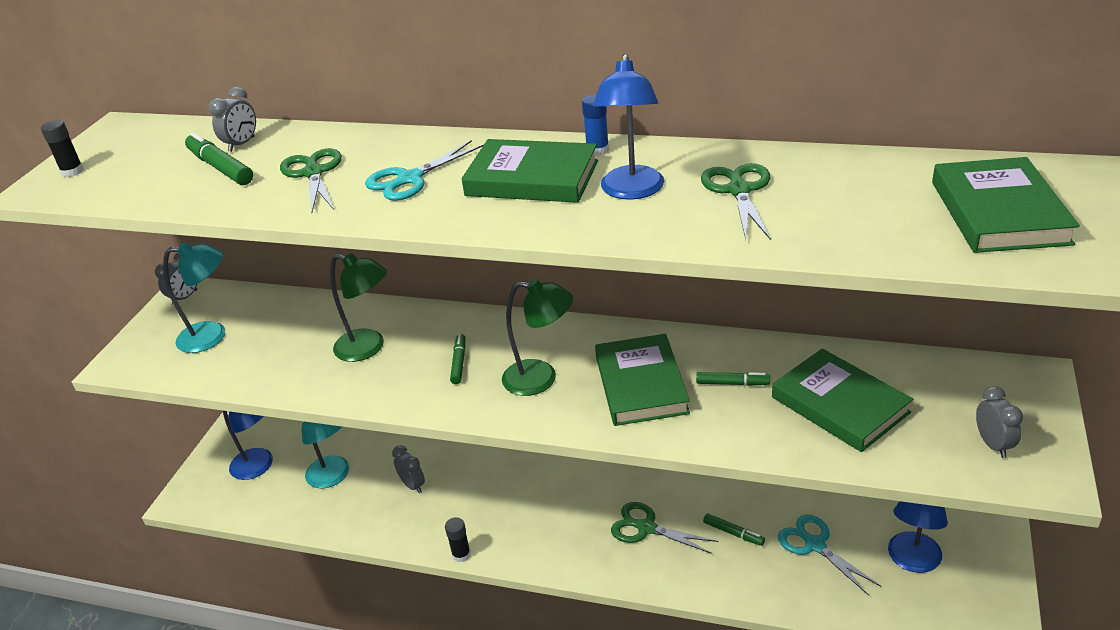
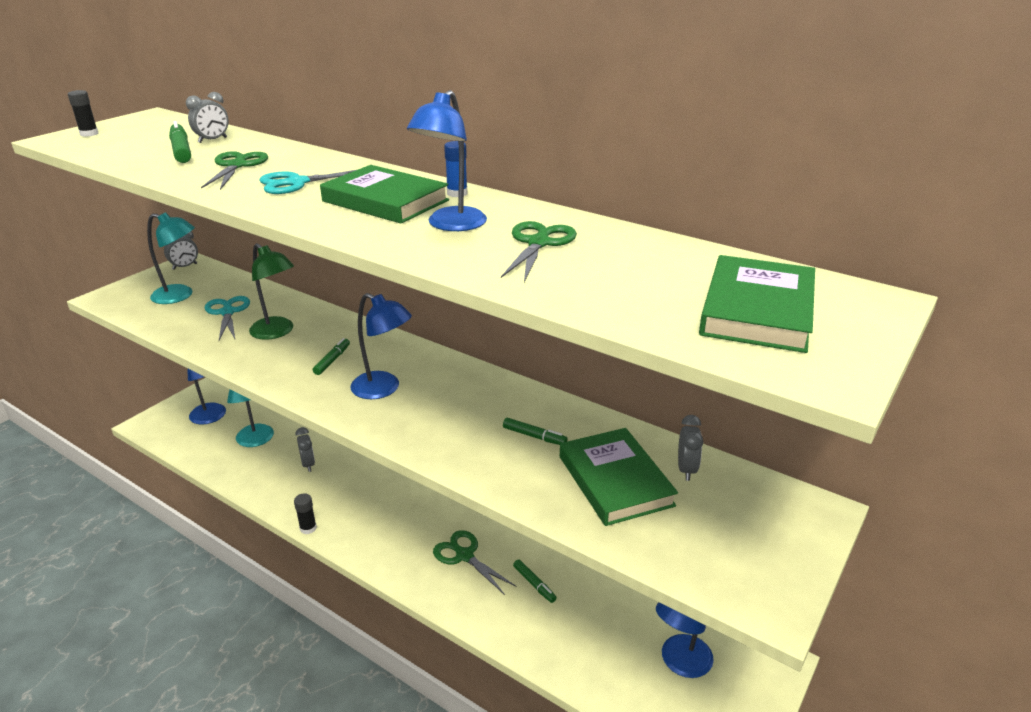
camera: 15 degrees right, 5 degrees down
(541, 379) = (383, 389): green lamp -> blue lamp
(640, 384) = (458, 415): green book -> none
(814, 545) = (599, 618): turquoise scissors -> turquoise scissors (227, 312)
(993, 445) = (735, 558): grey clock -> grey clock (686, 469)

